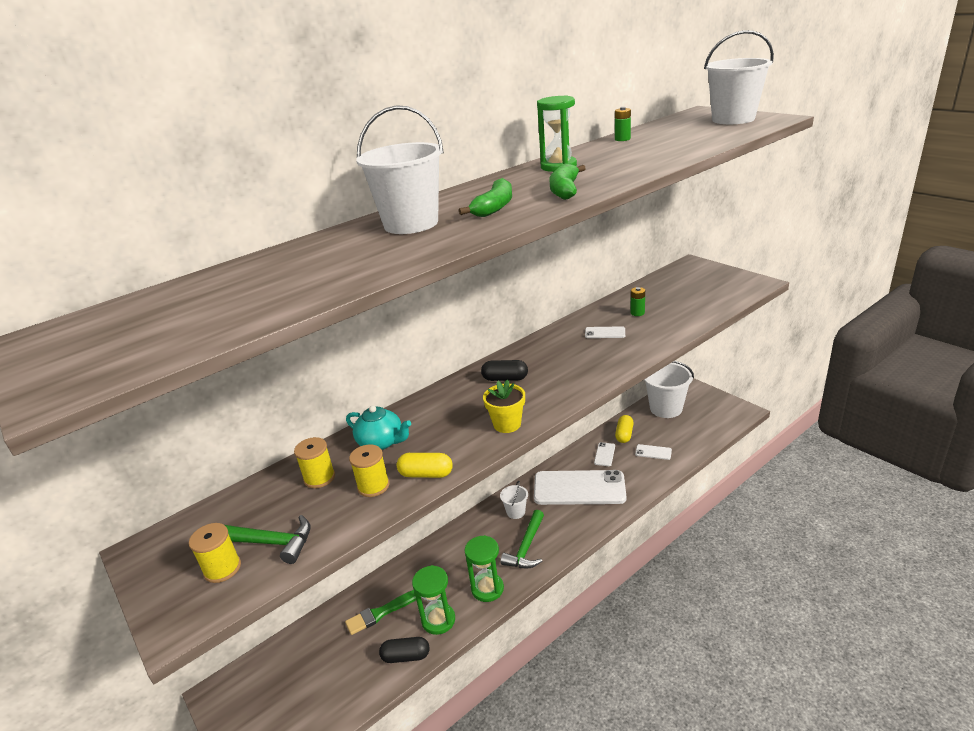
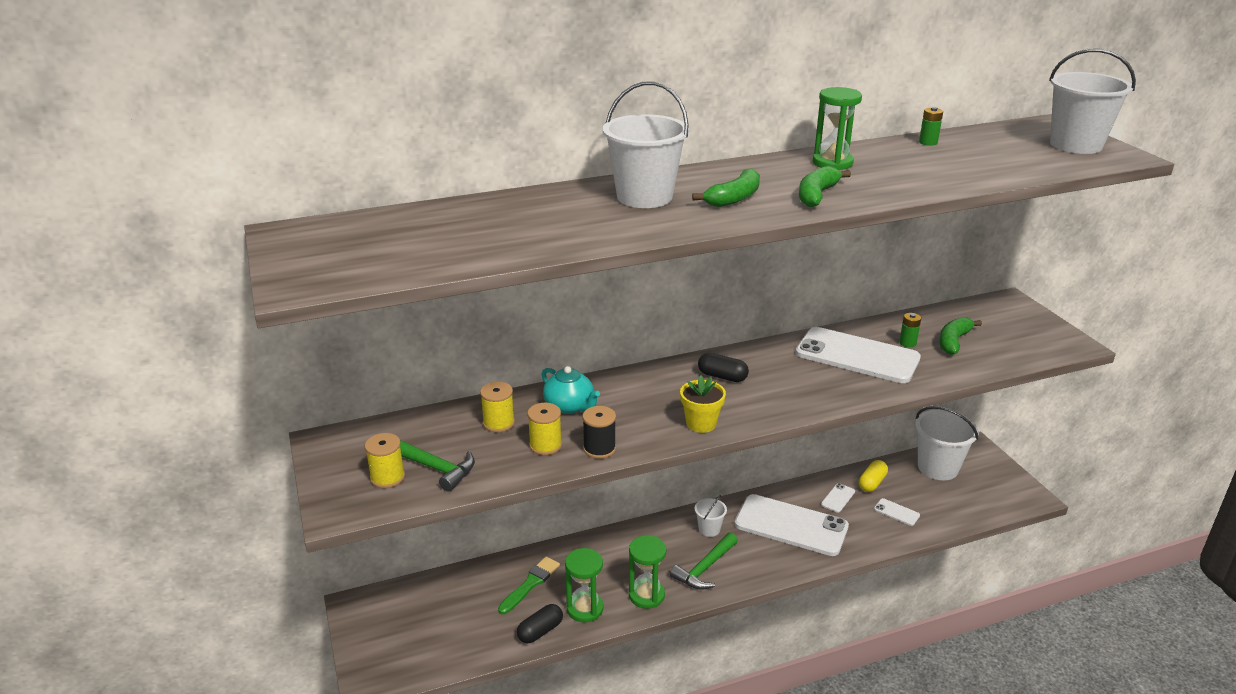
camera: 15 degrees right, 0 degrees up
(381, 613) = (530, 584): green brush -> green brush turned 135 degrees clockwise
(406, 656) = (540, 631): black capsule -> black capsule turned 60 degrees counterclockwise
(426, 474) = (599, 449): yellow capsule -> black spool
(605, 333) = (857, 356): white phone -> white phone, size x2.49
(670, 303) = (953, 341): none -> green banana

